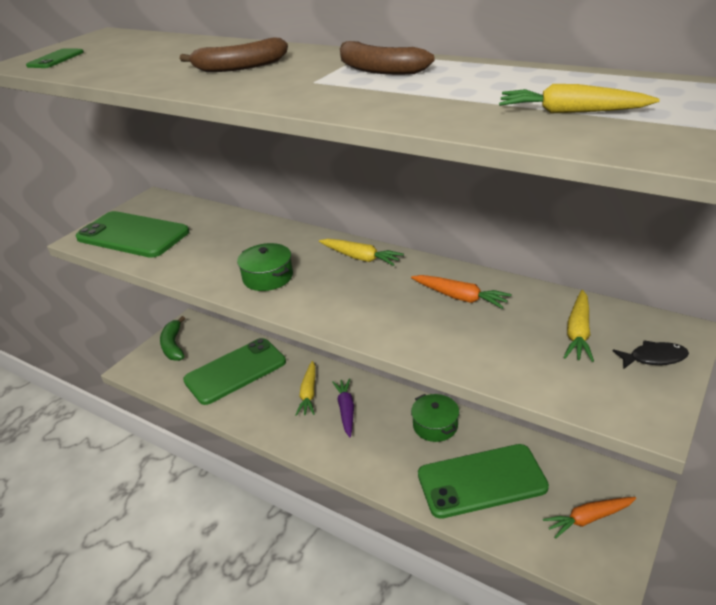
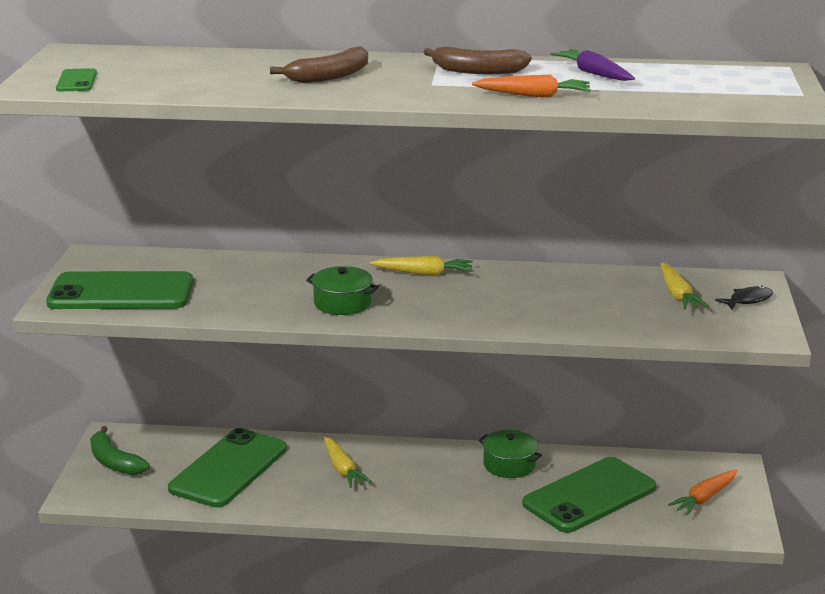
camera: 30 degrees left, 10 degrees down
(346, 410) = (400, 474): purple carrot -> purple carrot (593, 73)
(460, 297) = (554, 288): orange carrot -> orange carrot (533, 95)
(571, 112) = (680, 92): yellow carrot -> none

